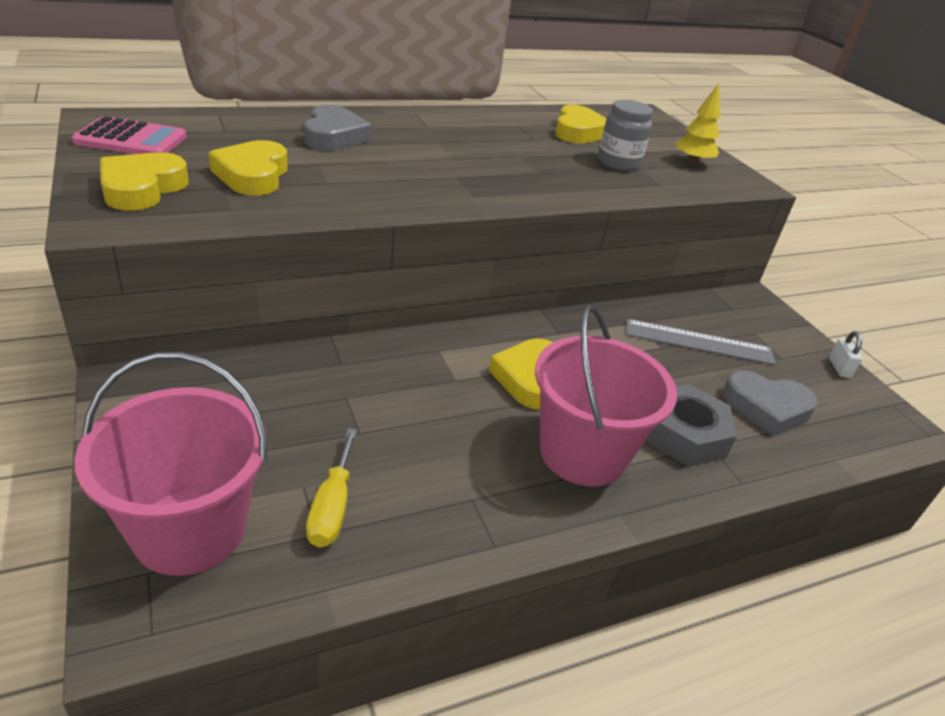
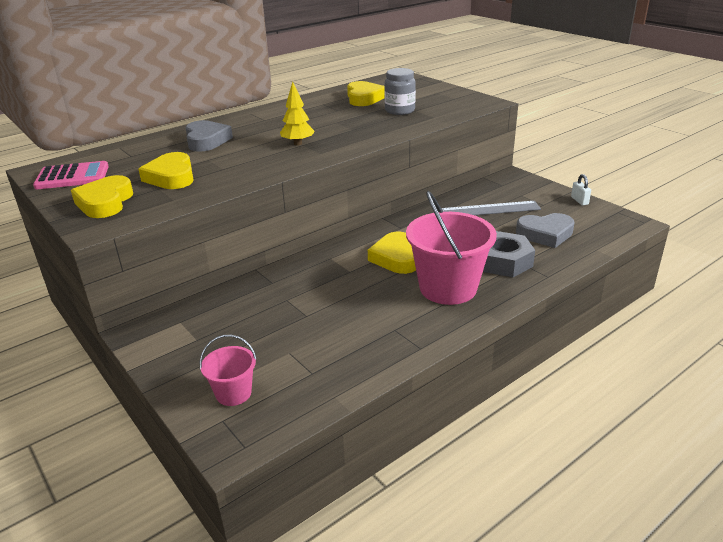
camera: 10 degrees left, 5 degrees down
(190, 530) = (233, 393): pink bucket -> pink bucket, size x0.50
(332, 507) = (313, 357): yellow screwdriver -> none
(692, 162) = (446, 99): yellow tree -> yellow tree (298, 143)

